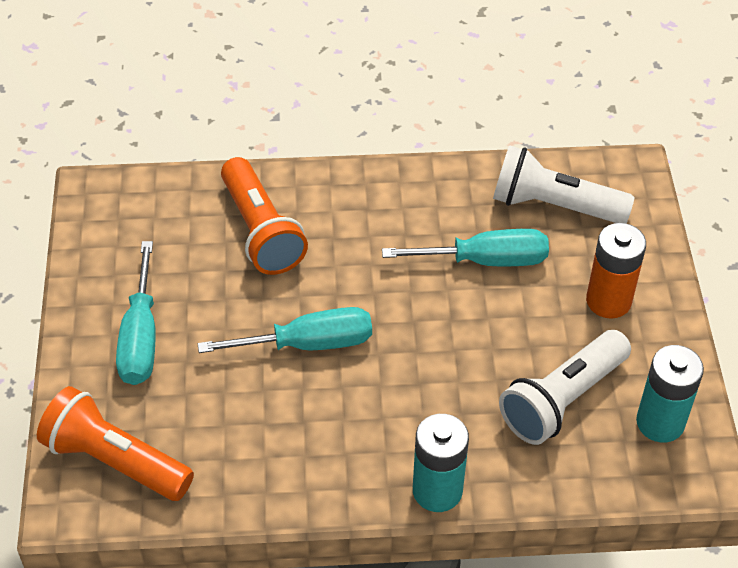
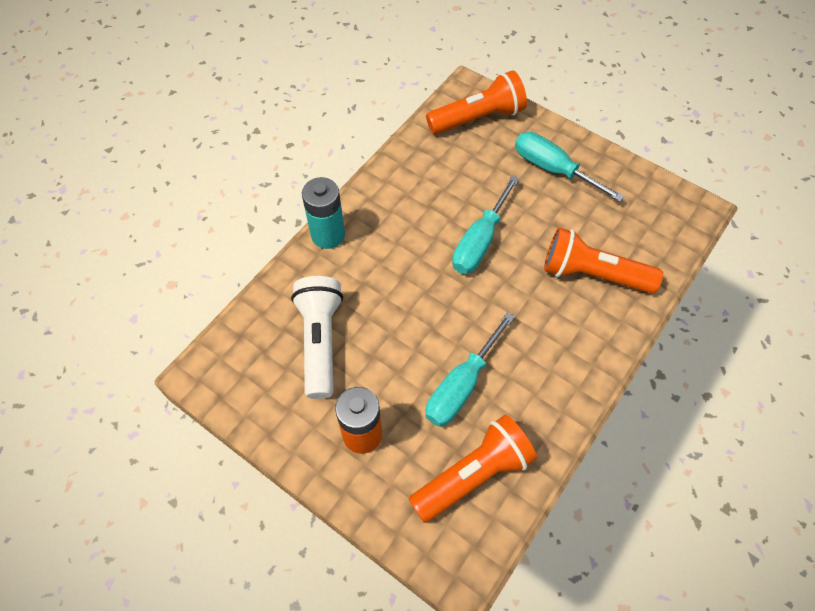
camera: 130 degrees right, 10 degrees up
(554, 205) = (473, 474): white flashlight -> orange flashlight
(660, 422) = (253, 381): turquoise battery -> none

